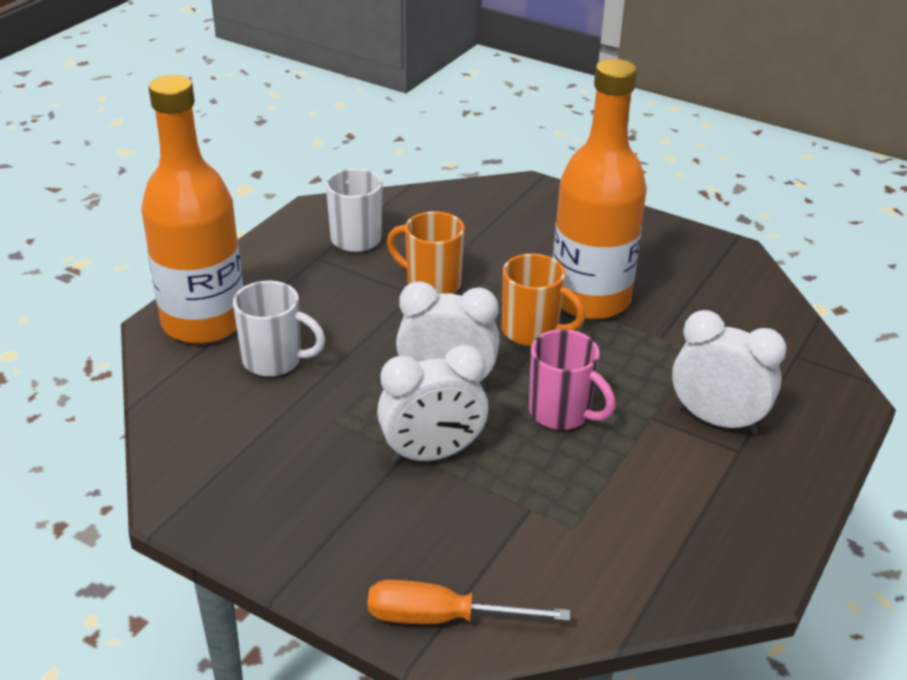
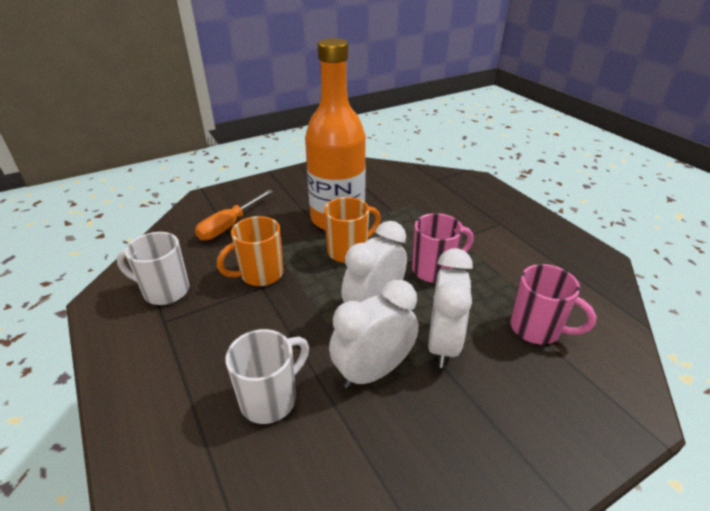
camera: 60 degrees left, 0 degrees up
(204, 322) = (169, 434): orange bottle -> none
(442, 618) = (615, 404): orange screwdriver -> orange screwdriver (229, 225)
(522, 530) = (537, 329): none -> pink mug
(717, 420) = (472, 220): white clock -> white clock (373, 372)

